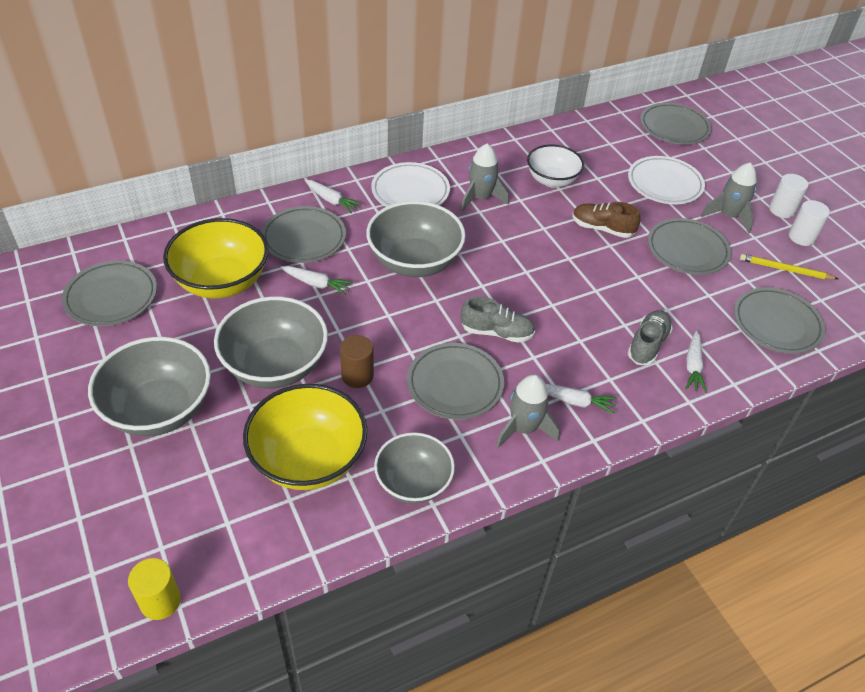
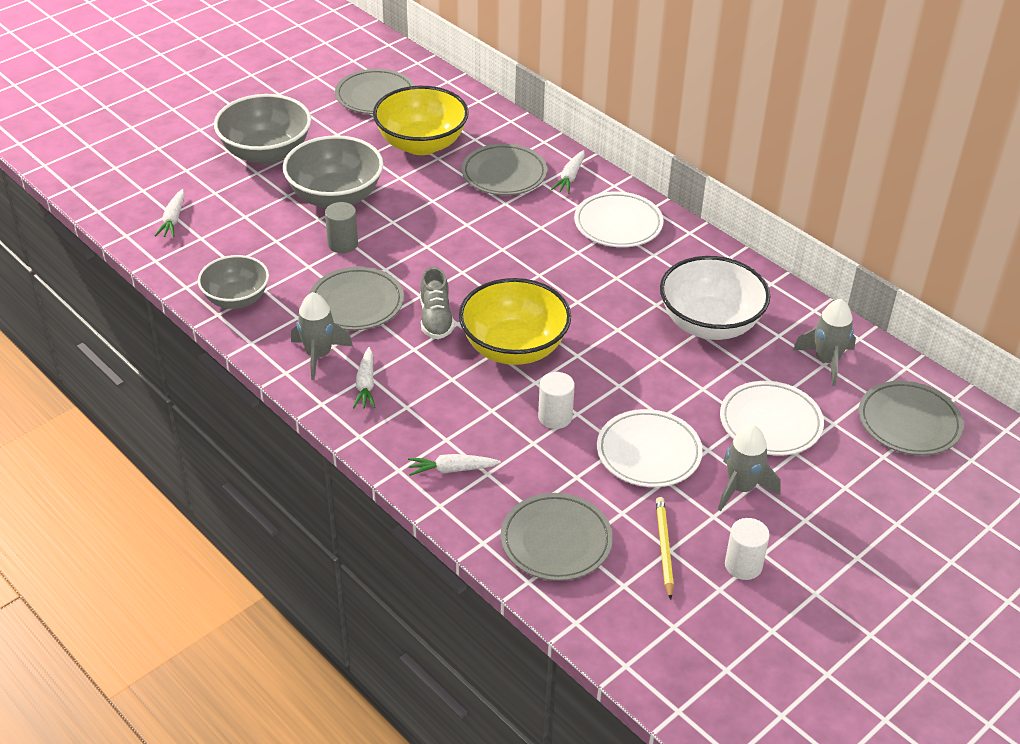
camera: 75 degrees right, 5 degrees down
(160, 601) = (100, 202): yellow cylinder -> none
(308, 459) = (242, 238): yellow bowl -> yellow bowl (514, 348)
(316, 284) = (446, 195): white carrot -> white carrot (173, 219)
(357, 376) = (343, 244): brown cylinder -> grey cylinder
(414, 262) = (509, 248): grey bowl -> none
(481, 198) = (639, 275): grey rocket -> grey rocket (826, 361)
(552, 180) = (710, 324): white bowl -> white bowl, size x1.53
(602, 229) = (644, 375): brown shoe -> none
(647, 345) = (468, 430): grey shoe -> none
(687, 250) = (648, 452): grey plate -> white plate
(781, 210) = (791, 543): white cylinder -> white cylinder (555, 417)

